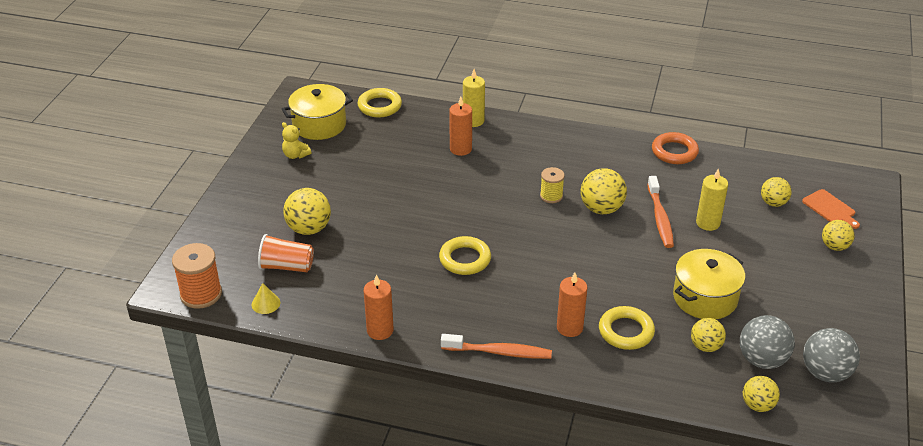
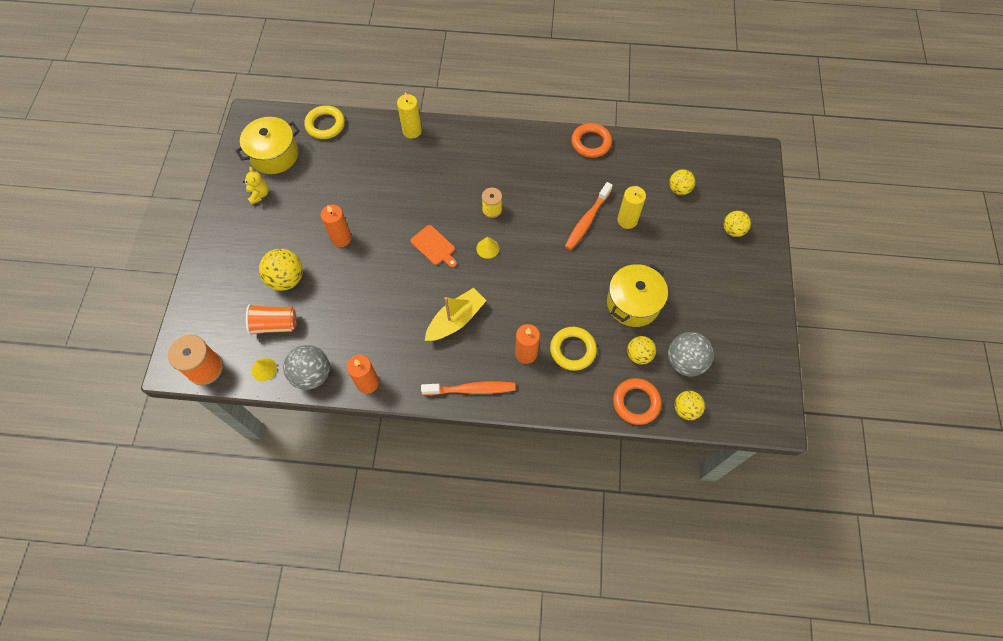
camera: 10 degrees left, 25 degrees up
(295, 155) = (259, 194): yellow teddy bear -> yellow teddy bear turned 135 degrees counterclockwise
(460, 149) = (405, 166): orange candle -> orange candle (341, 238)
(465, 259) = (428, 292): yellow ring -> none
(492, 287) = (456, 320): none -> yellow boat
(540, 229) = (487, 248): none -> yellow cone
(601, 208) = (536, 217): yellow ball -> none
(660, 218) = (587, 220): orange toothbrush -> orange toothbrush turned 45 degrees clockwise
(696, 390) = (636, 402): none -> orange ring
(825, 373) = (736, 367): grey ball -> grey ball (312, 374)
(830, 208) = (726, 189): orange cutting board -> orange cutting board (434, 246)

